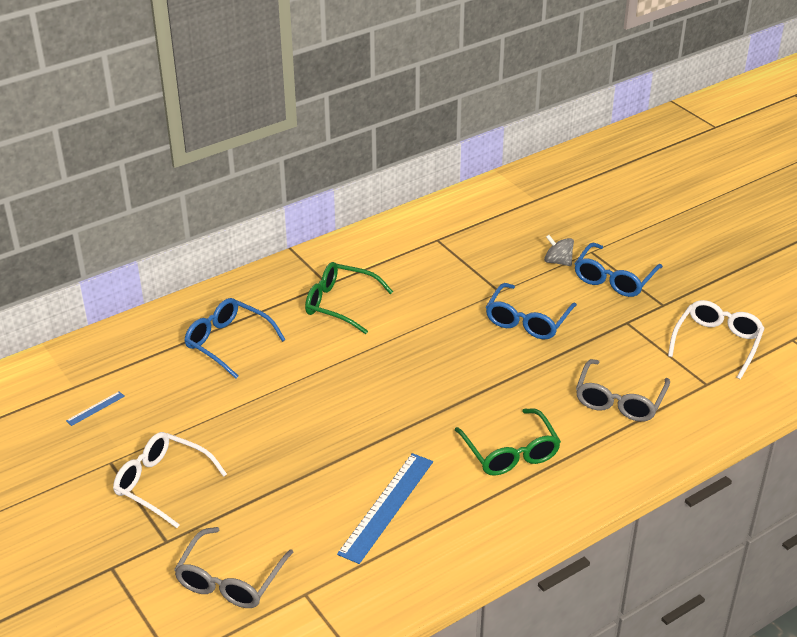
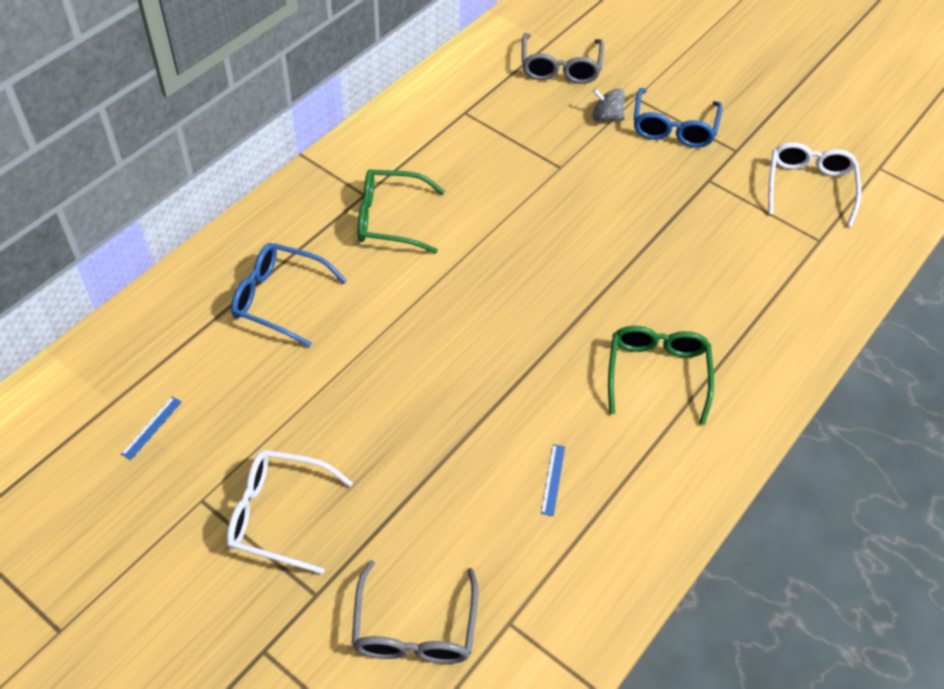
camera: 20 degrees left, 15 degrees up
(387, 507) = (553, 479): blue ruler -> blue ruler, size x0.44
(510, 452) = (657, 374): green glasses -> green glasses turned 135 degrees counterclockwise
(527, 320) = (605, 199): blue glasses -> none
(619, 400) = (742, 280): grey glasses -> grey glasses (560, 67)

